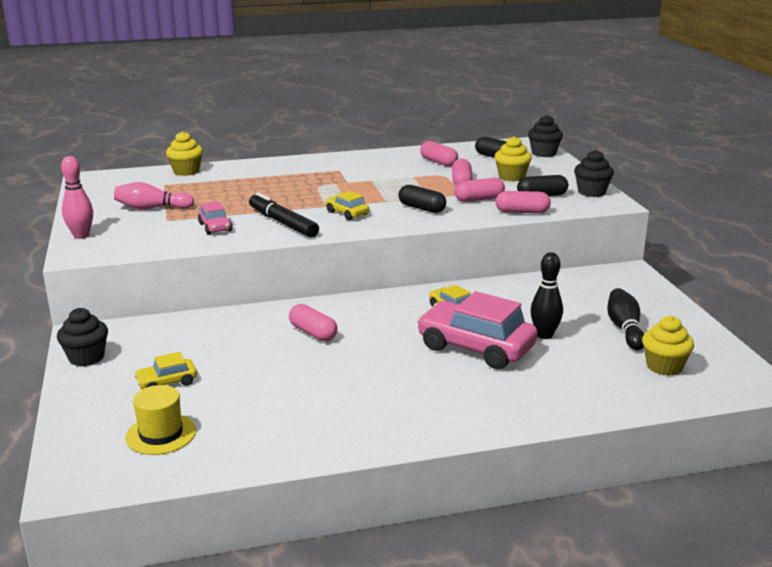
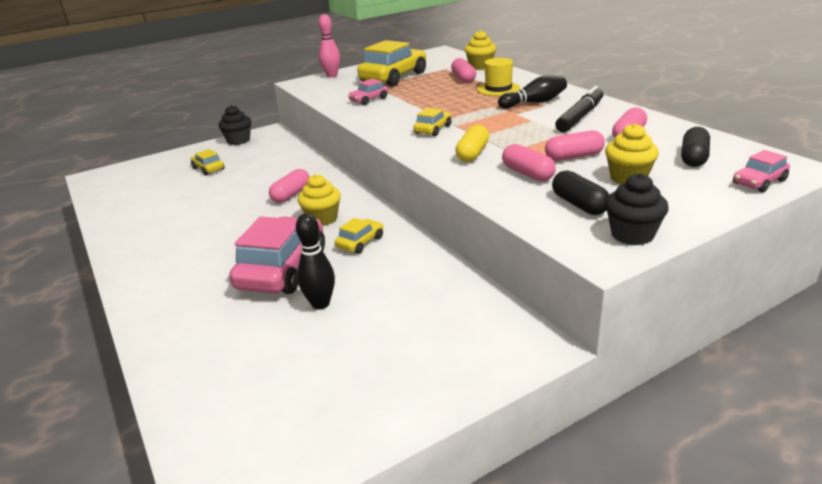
camera: 75 degrees right, 5 degrees up
(152, 208) = (393, 77): pink bowling pin -> yellow car
(161, 434) = (144, 184): yellow hat -> yellow hat (498, 89)
(283, 223) = (392, 115): black marker -> black marker (580, 117)
(422, 208) = (472, 153): black capsule -> yellow capsule
(522, 212) = (508, 201): pink capsule -> pink capsule (463, 78)
(544, 153) = (759, 182): black cupcake -> pink car
(624, 329) = (355, 360): black bowling pin -> black bowling pin (534, 103)
(664, 366) = (262, 402): yellow cupcake -> yellow cupcake (322, 219)

